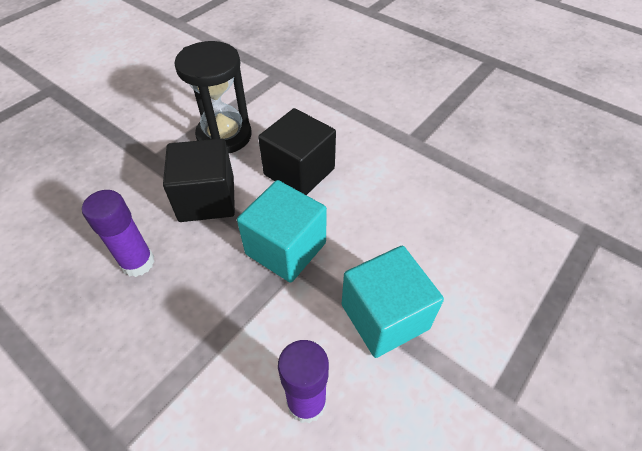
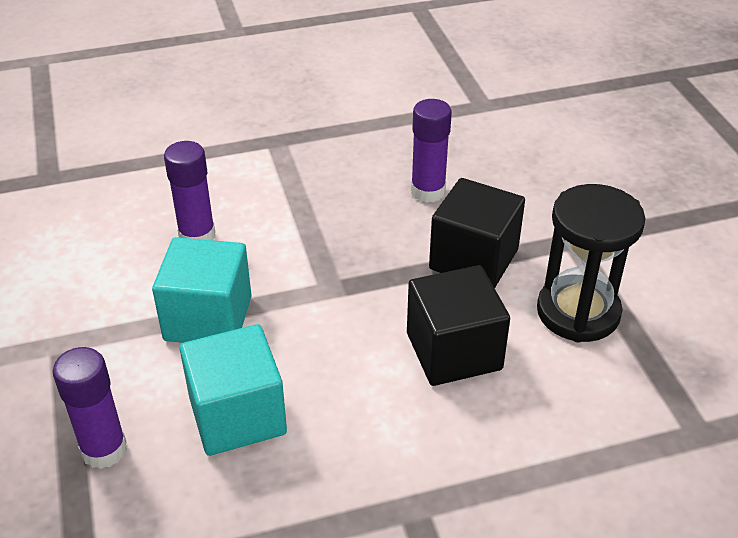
camera: 125 degrees right, 10 degrees down
(286, 248) = (351, 289): turquoise cube -> turquoise cube (237, 415)
(530, 291) = (104, 450): none -> purple glue stick

